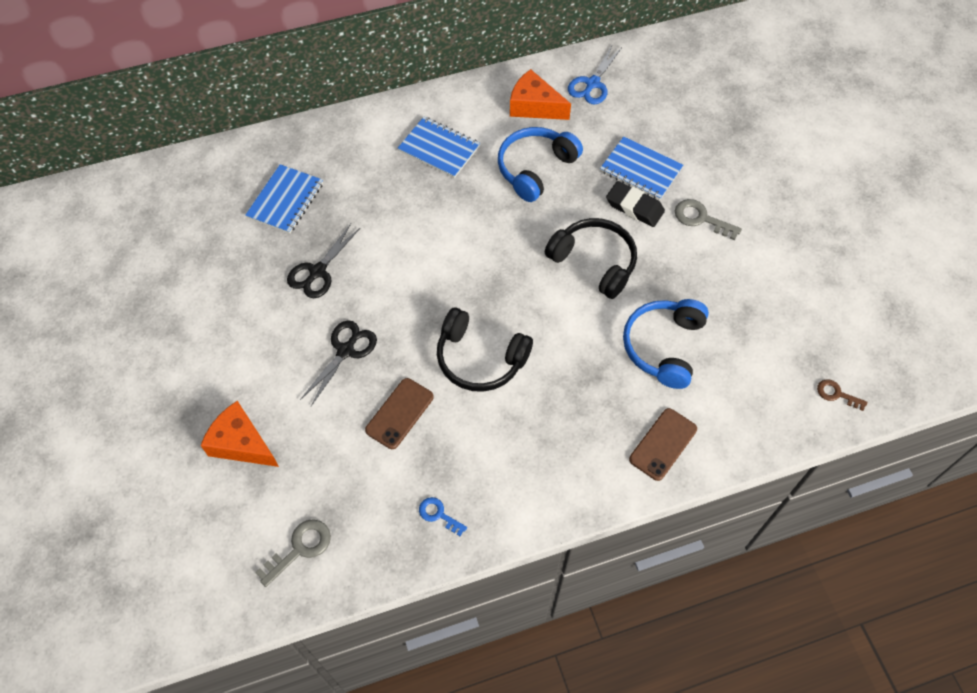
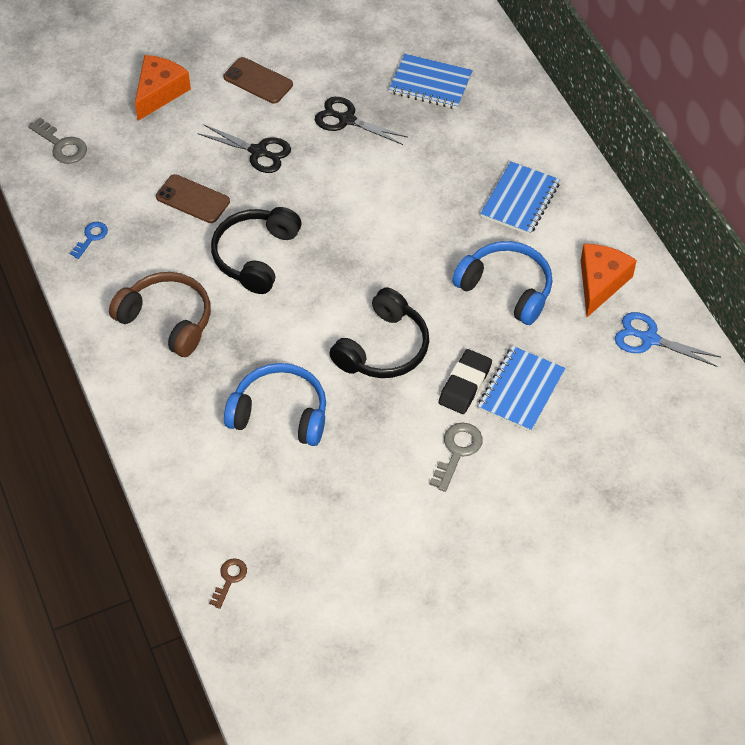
camera: 85 degrees right, 5 degrees down
(553, 440) = (167, 320): none -> brown headphones
(663, 444) = (165, 413): brown phone -> brown phone (258, 81)

